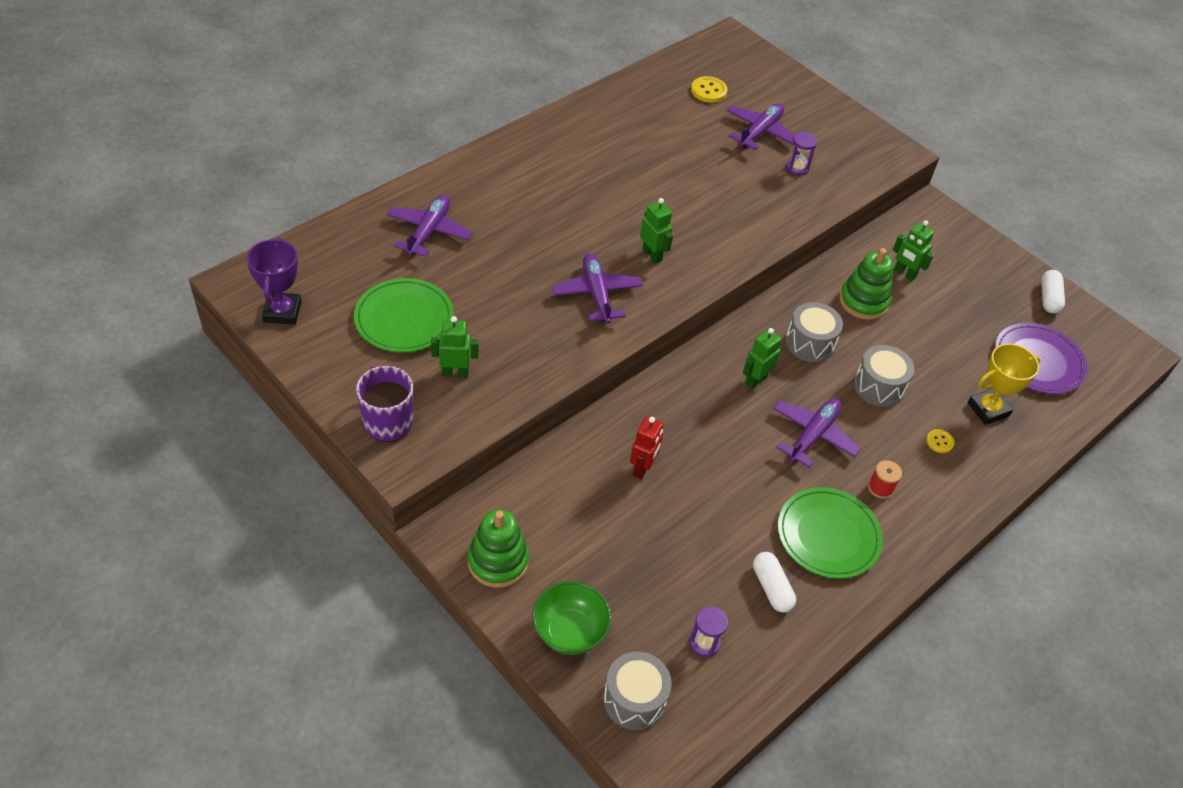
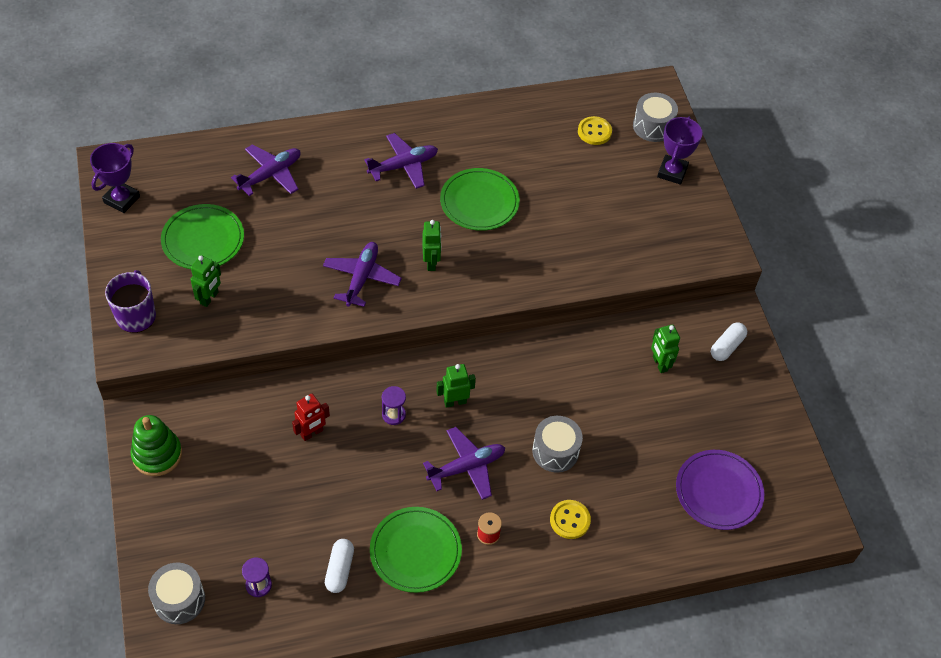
camera: 30 degrees right, 5 degrees up
(455, 373) = (209, 298): green robot -> green robot turned 90 degrees clockwise
(569, 631) = (170, 529): green bowl -> none
(654, 185) = (479, 202): none -> green plate
(760, 132) = (610, 187): purple plane -> purple plane (403, 166)
(797, 168) = (618, 232): purple hourglass -> purple hourglass (393, 415)
(802, 102) = (672, 172): none -> purple trophy
(810, 343) = (525, 390): grey drum -> grey drum (652, 126)
(863, 301) = (602, 373): green stacking toy -> none
(939, 442) = (570, 520): yellow button -> yellow button, size x1.62
(988, 409) = (636, 512): yellow trophy -> none
(1049, 298) = (778, 440): white capsule -> white capsule (727, 346)

